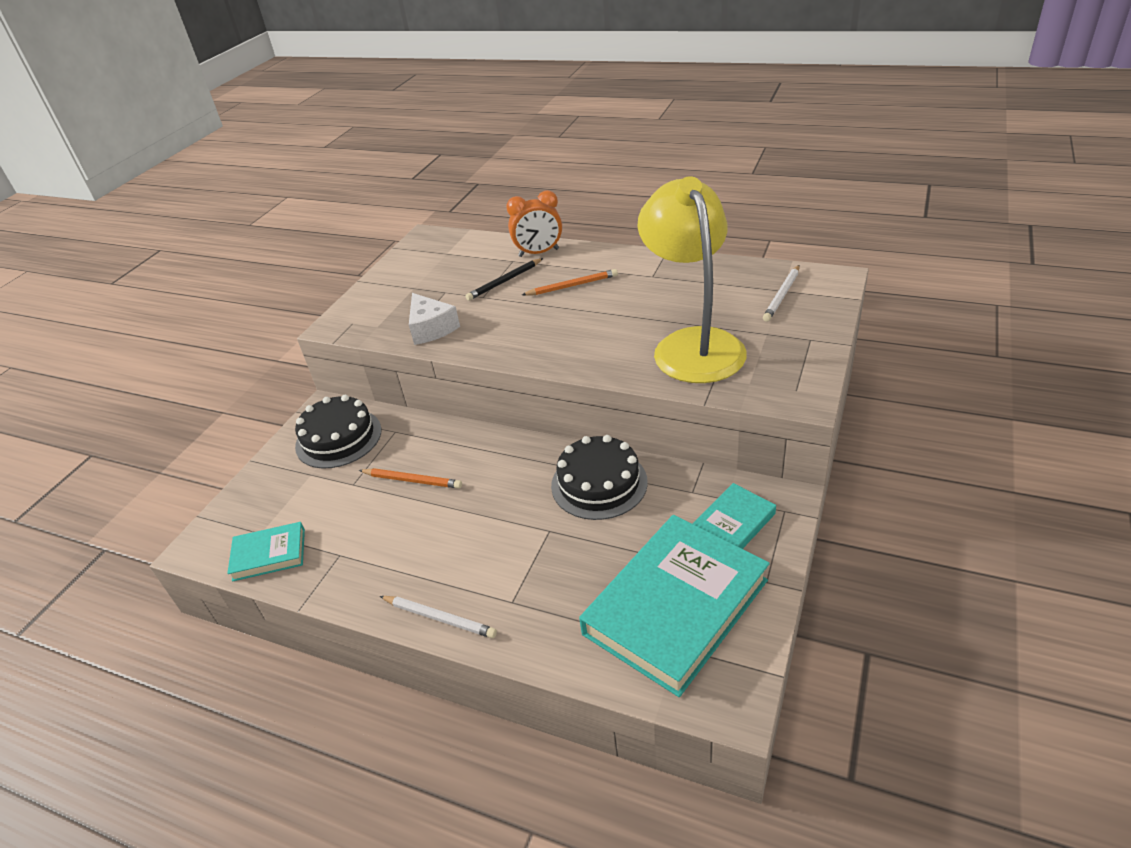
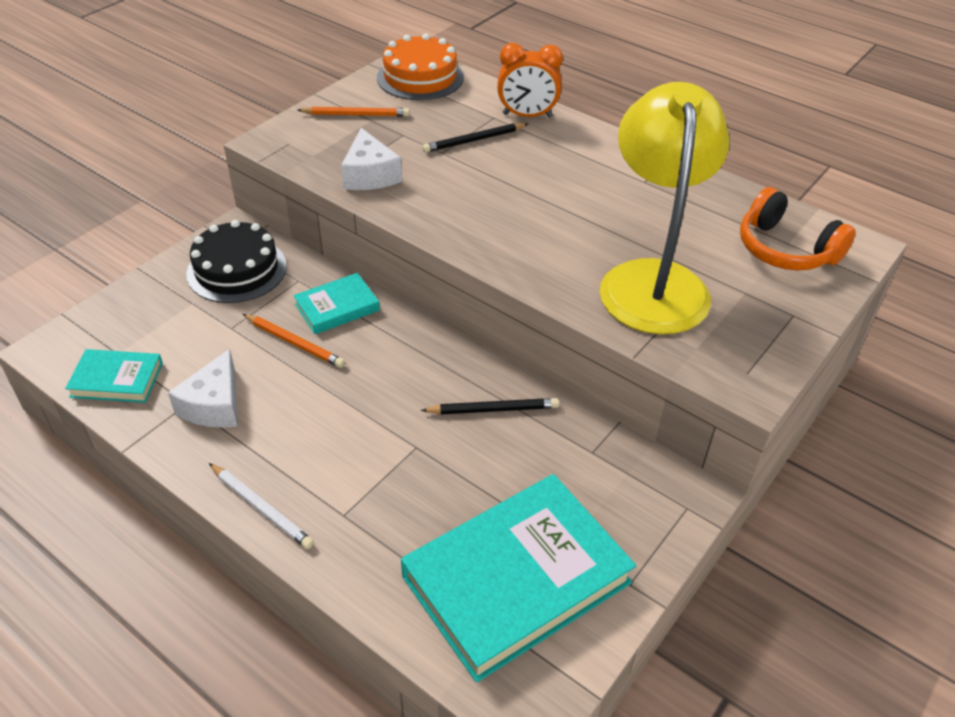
camera: 10 degrees right, 5 degrees up
(364, 549) = (214, 405): none -> white cheese
(439, 247) = (420, 77): none -> orange cake
(572, 286) = (547, 167): orange pencil -> orange pencil (356, 115)
(599, 483) = (493, 409): black cake -> black pencil
(733, 523) = (623, 504): turquoise book -> turquoise book (337, 307)
(782, 295) = (785, 249): white pencil -> orange headphones

